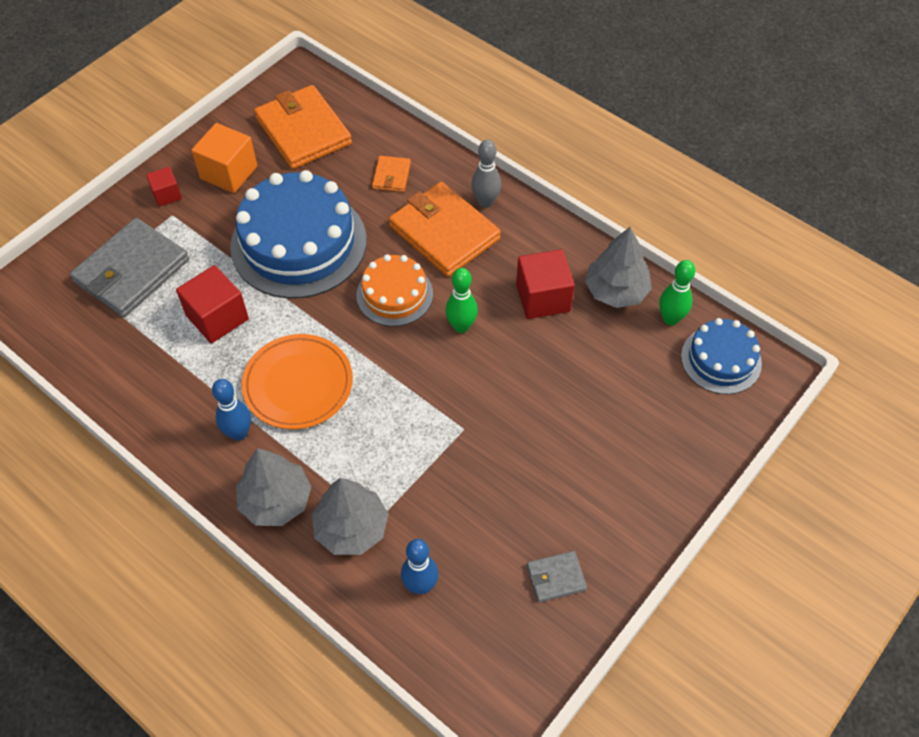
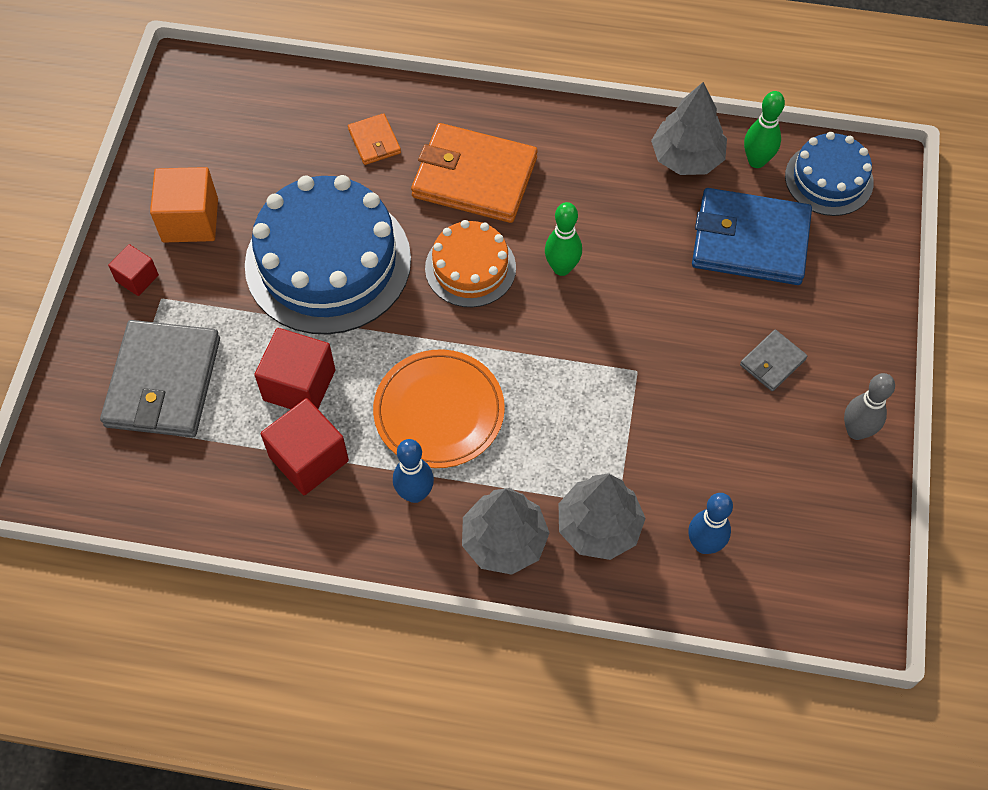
camera: 30 degrees left, 5 degrees up
(303, 131) = (240, 135): orange wallet -> none
(485, 202) = (494, 125): grey bowling pin -> grey bowling pin (856, 431)
(543, 297) = (621, 198): red cube -> red cube (309, 459)
(556, 577) = (821, 467): grey wallet -> grey wallet (772, 362)
(622, 376) = (750, 241): none -> blue wallet

